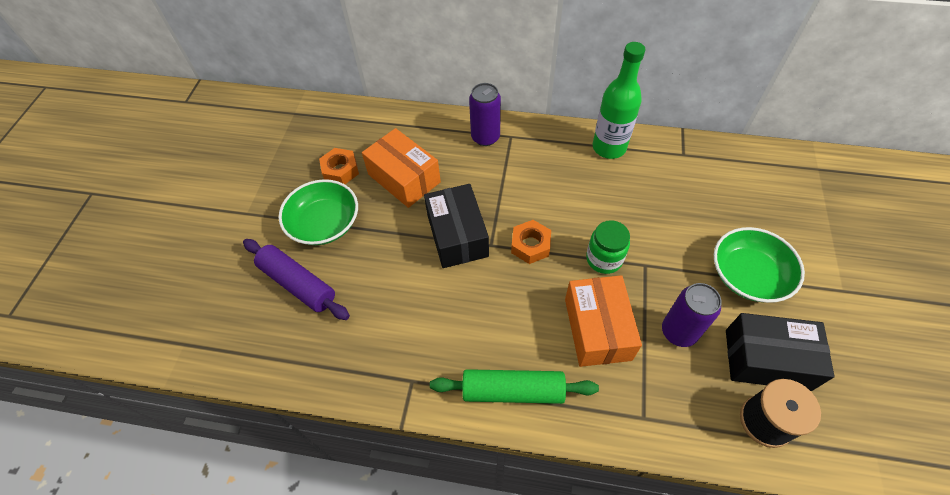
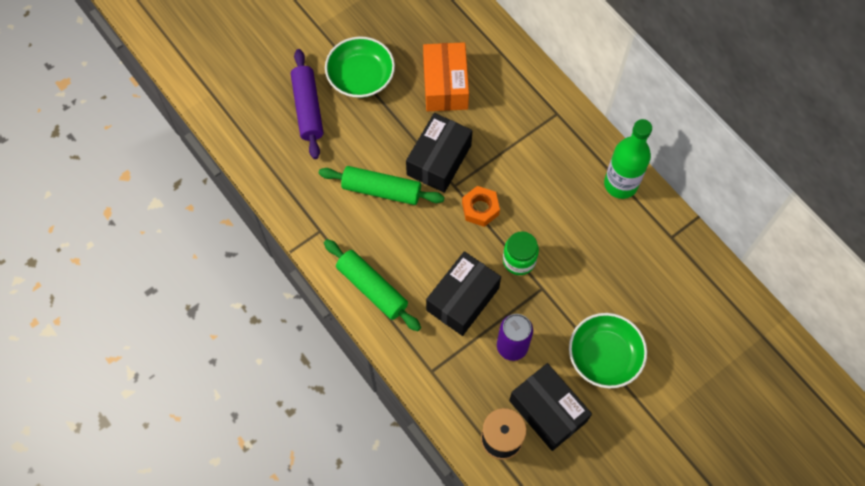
camera: 40 degrees right, 10 degrees up
(340, 170) = (407, 42): orange nut -> none
(433, 298) = (381, 190): none -> green rolling pin
(485, 137) = (537, 99): purple can -> none
(597, 329) = (463, 299): orange box -> black box

